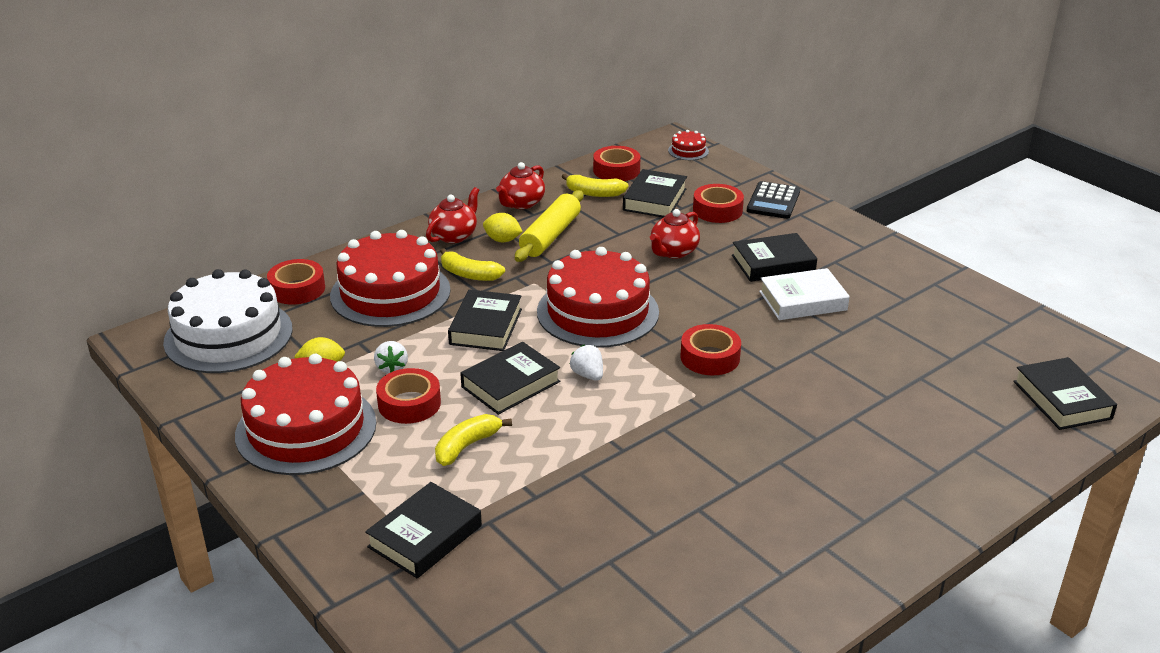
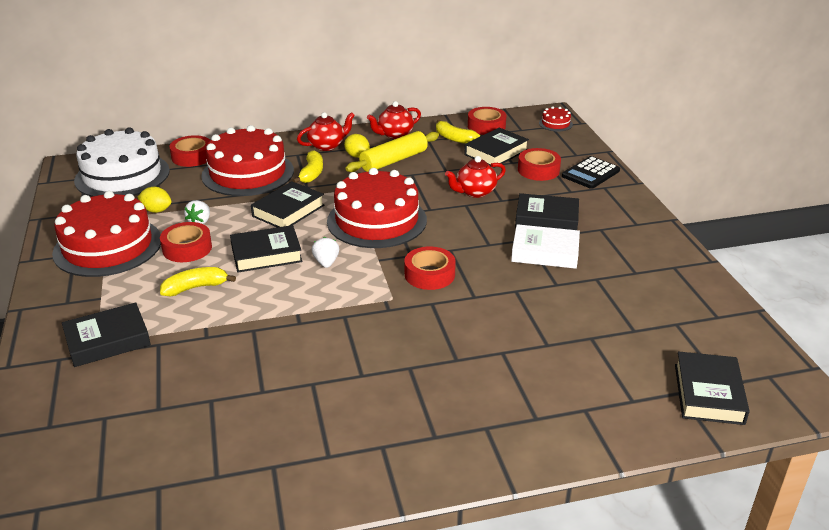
camera: 25 degrees right, 0 degrees up
(469, 274) = (312, 173): yellow banana -> yellow banana turned 135 degrees counterclockwise

